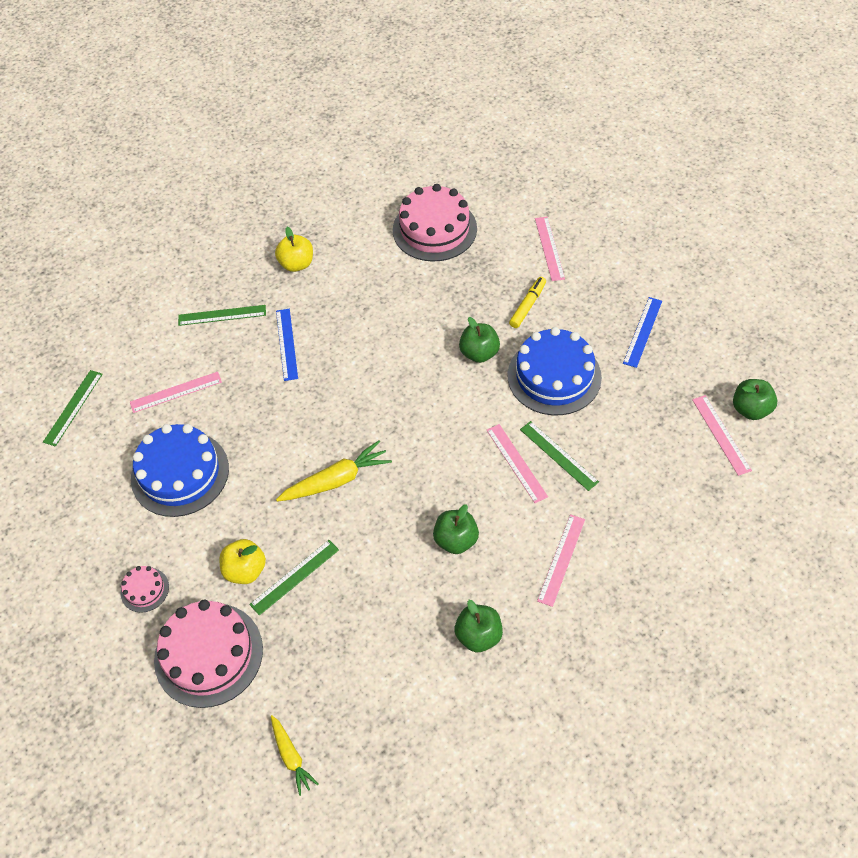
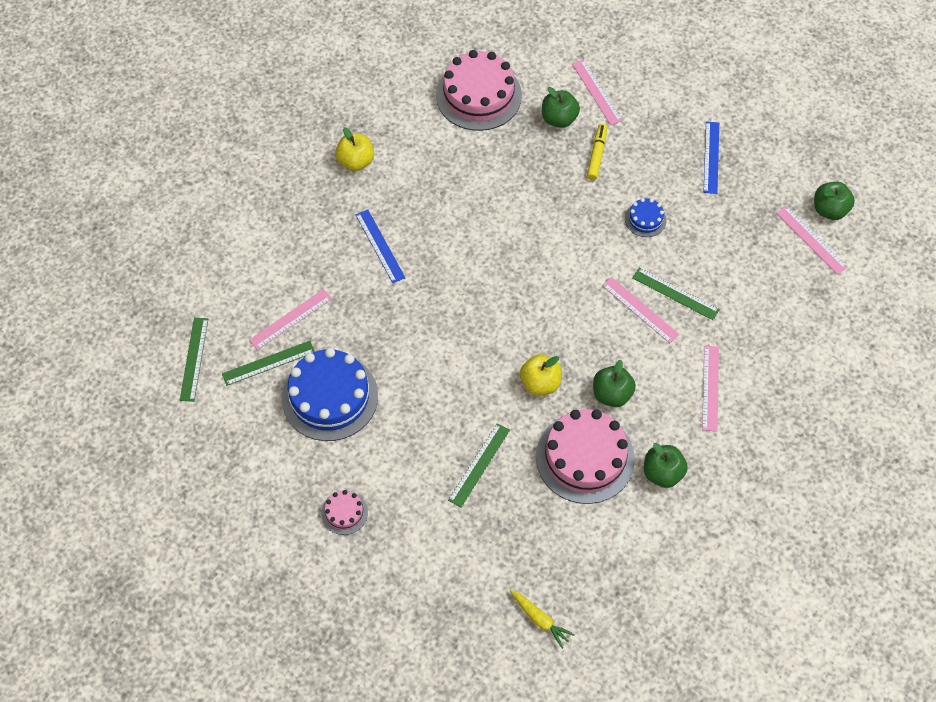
camera: 20 degrees left, 5 degrees up
(208, 654) = (429, 554): pink cake -> pink cake (585, 457)
(222, 315) = (303, 231): green ruler -> green ruler (268, 363)
(245, 570) = (431, 471): yellow apple -> yellow apple (540, 383)
(336, 480) = (481, 366): yellow carrot -> none
(479, 353) = (568, 213): green apple -> green apple (559, 119)
(554, 376) = (645, 219): blue cake -> blue cake, size x0.46

